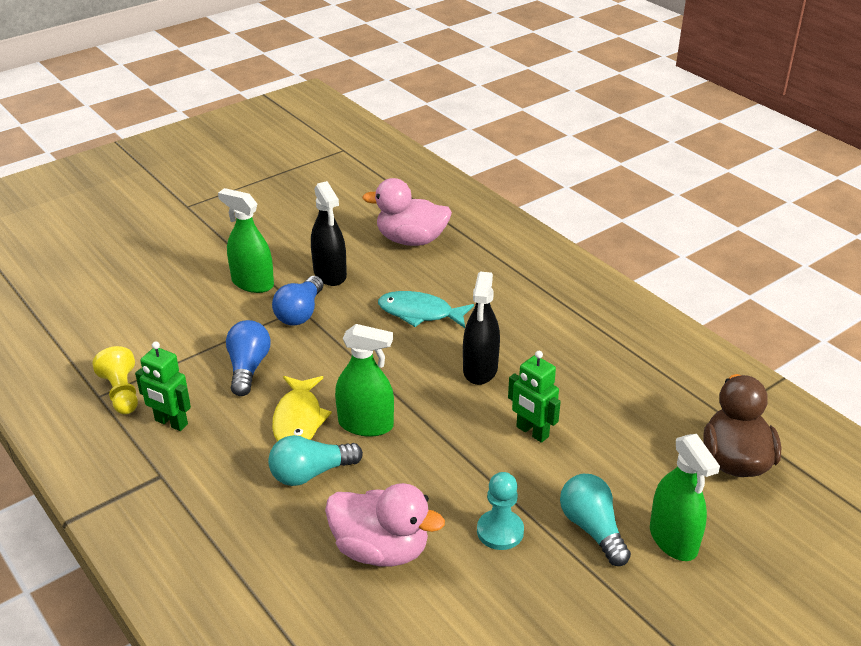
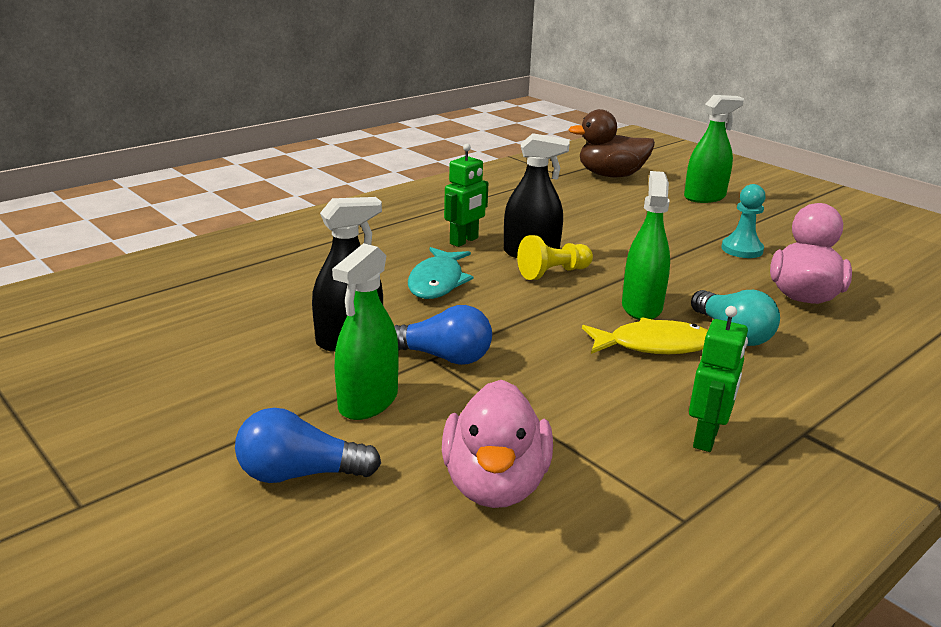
camera: 95 degrees left, 10 degrees down
(121, 393) = (667, 495): yellow pawn -> yellow pawn (553, 273)
(248, 368) = (571, 387): blue light bulb -> blue light bulb (299, 474)
(411, 240) = (275, 288): pink duck -> pink duck (495, 484)
(532, 432) = (613, 235): green robot -> green robot (464, 241)
(592, 529) = (713, 219): turquoise light bulb -> none

